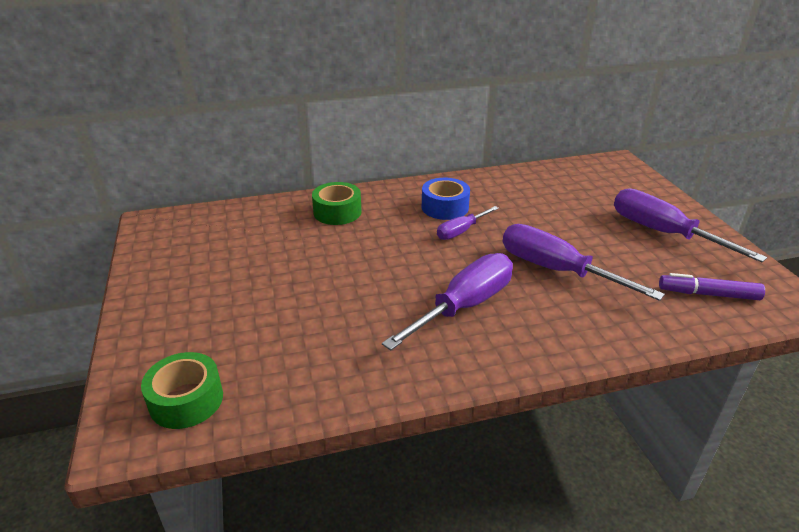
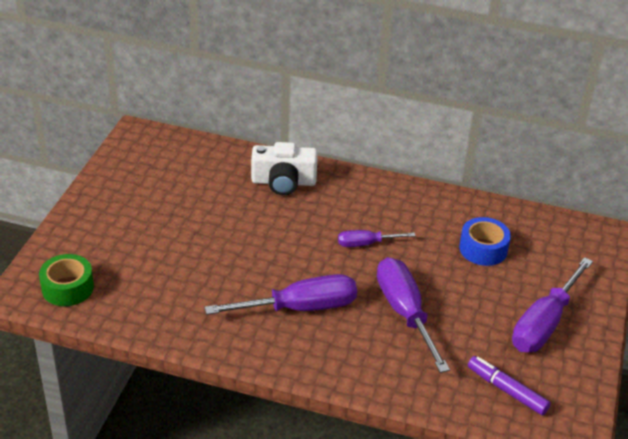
camera: 30 degrees right, 5 degrees up
(337, 212) = (283, 182): green tape -> white camera
(445, 207) = (377, 214): blue tape -> blue tape (483, 249)
(663, 233) = (544, 323): purple screwdriver -> purple screwdriver turned 135 degrees counterclockwise

